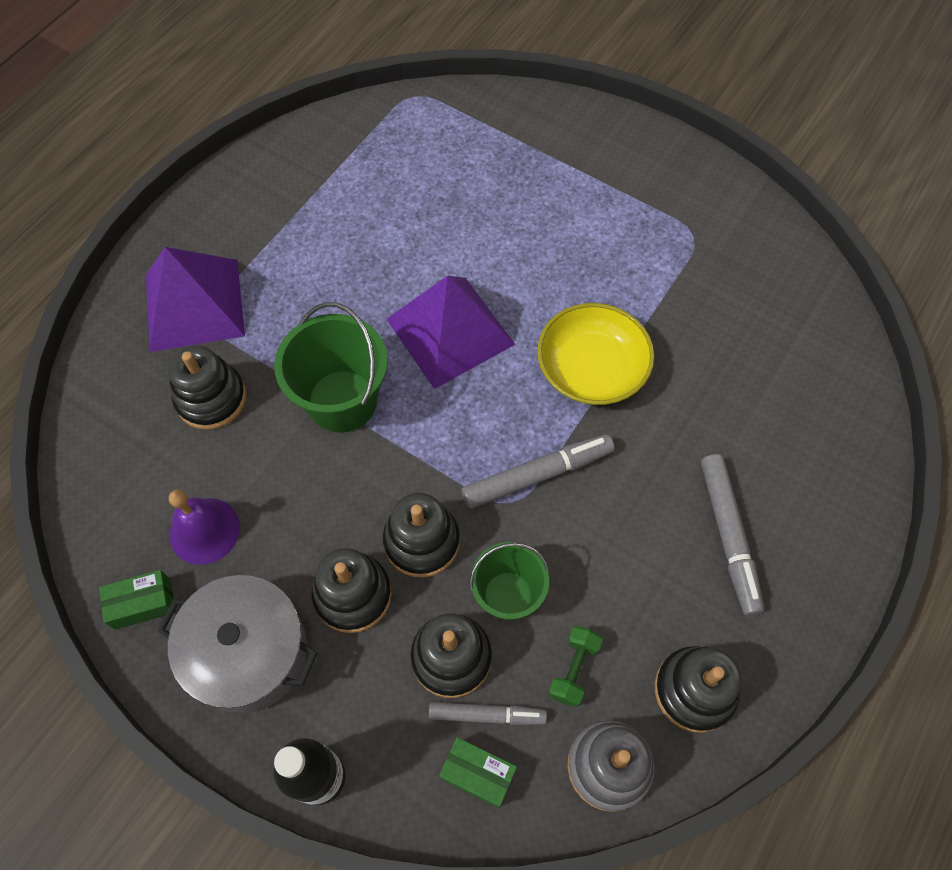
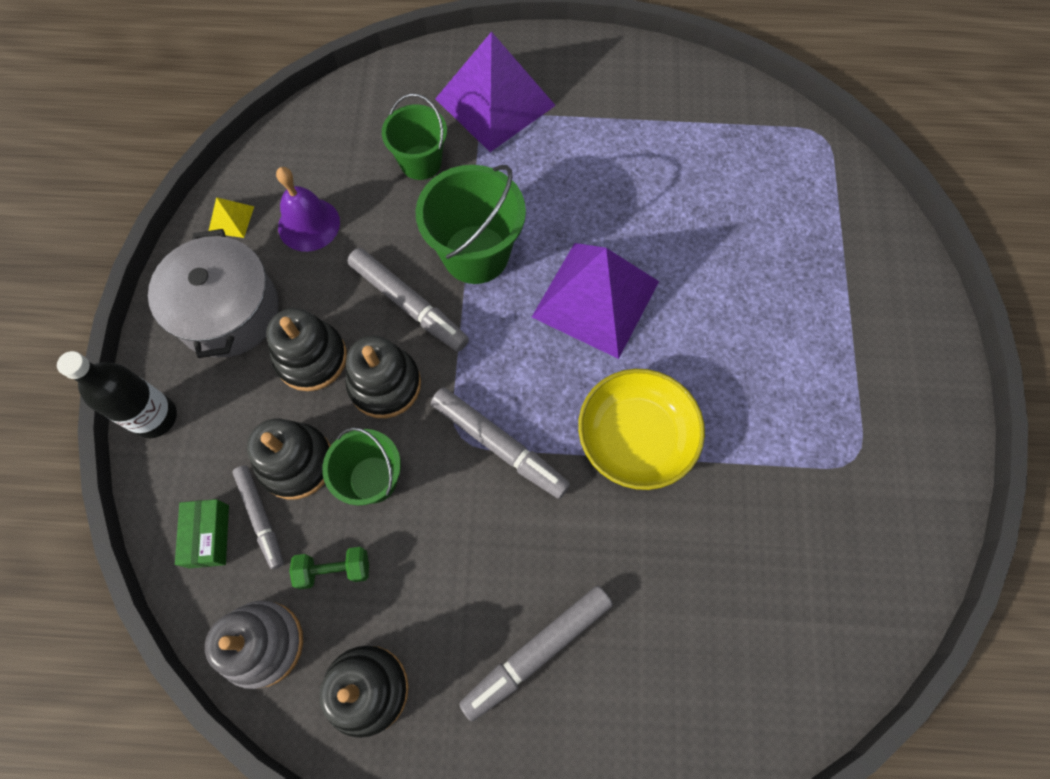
camera: 60 degrees right, 5 degrees up
(142, 603) = (231, 219): green box -> yellow pyramid
(211, 398) = (421, 162): black stacking toy -> green bucket
(354, 481) = (409, 304): none -> grey marker

